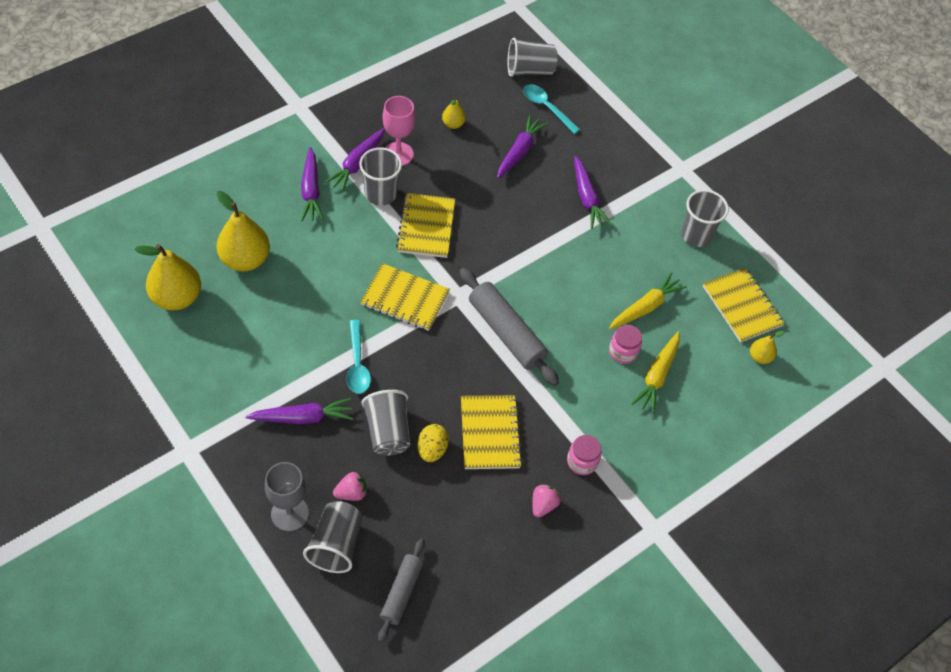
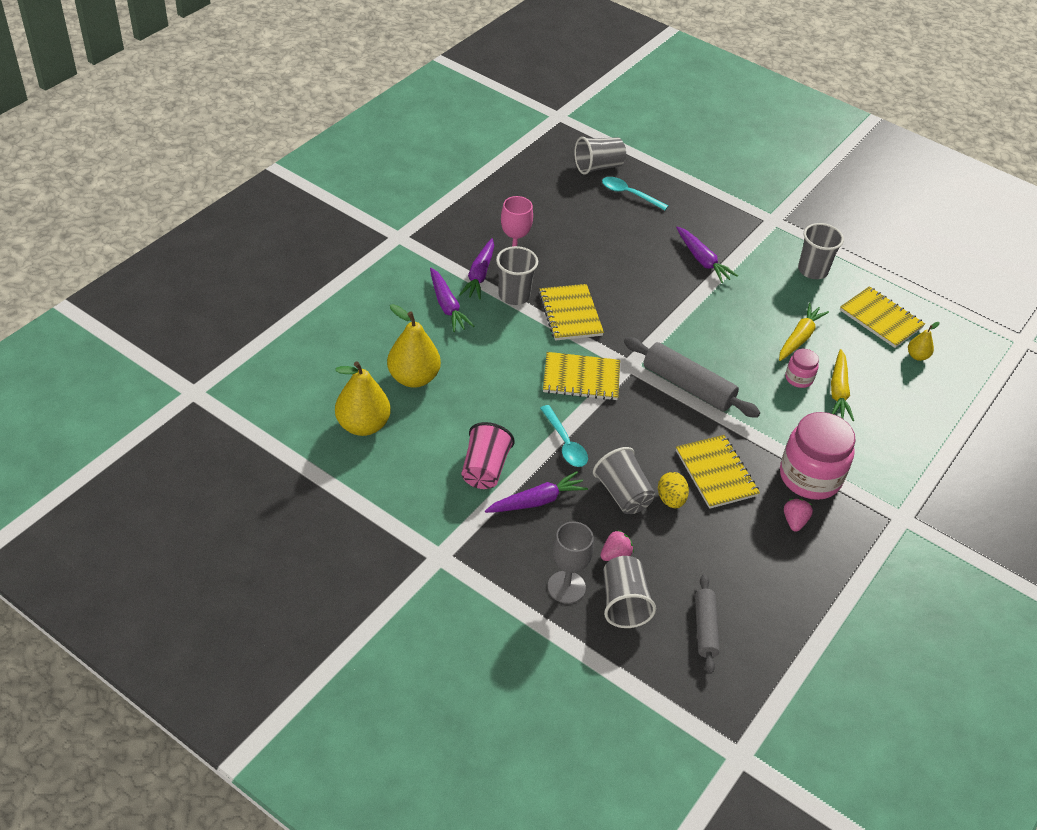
camera: 15 degrees left, 10 degrees down
(269, 372) = (485, 469): none -> pink cup
(453, 124) = (551, 224): yellow pear -> none
(519, 151) = (623, 234): purple carrot -> none
(582, 461) = (810, 477): pink jar -> pink jar, size x2.07

